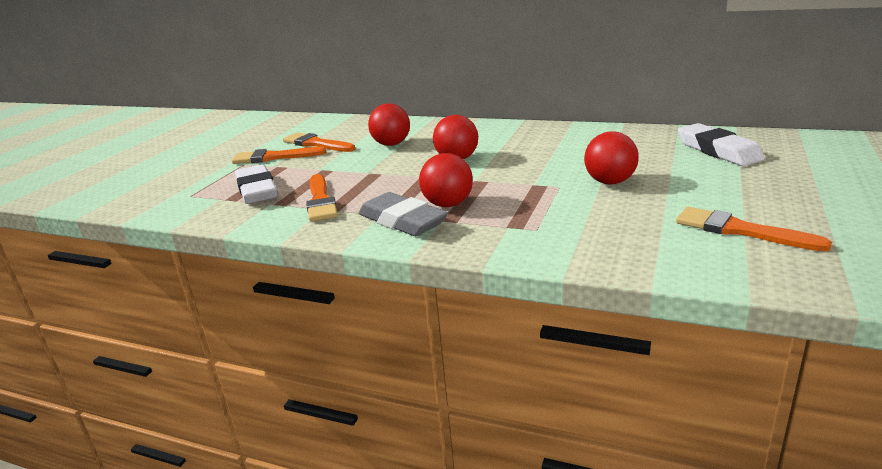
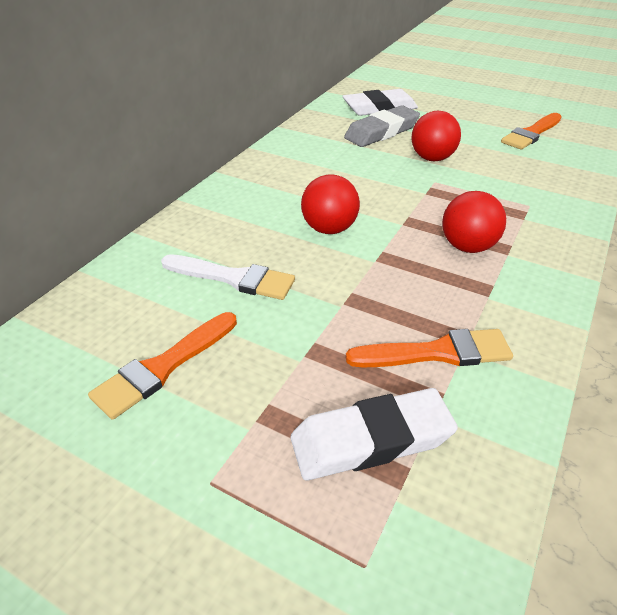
camera: 85 degrees left, 15 degrees up
(274, 157) = (200, 429): orange brush -> none
(391, 144) = (233, 278): red ball -> white brush
(402, 221) = (509, 280): grey eraser -> grey eraser (381, 132)

